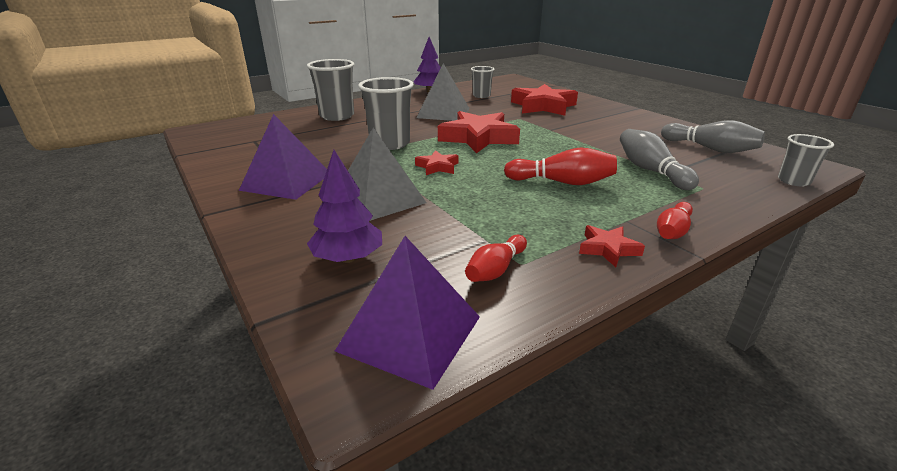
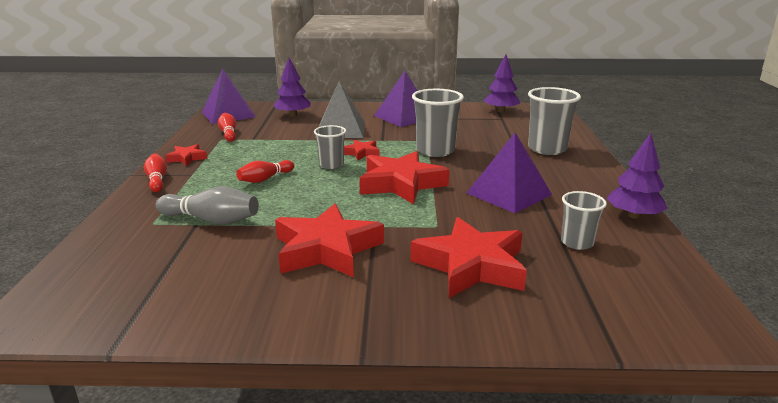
camera: 125 degrees right, 5 degrees down
(222, 145) = (500, 111): none -> purple tree
(443, 113) = (509, 194): grey pyramid -> purple pyramid
(562, 182) = (265, 179): red bowling pin -> red bowling pin, size x0.66
(597, 131) = (326, 249): none -> red star
(710, 149) = (171, 287): grey bowling pin -> none
(793, 181) = (60, 274): grey cup -> grey cup (331, 165)

